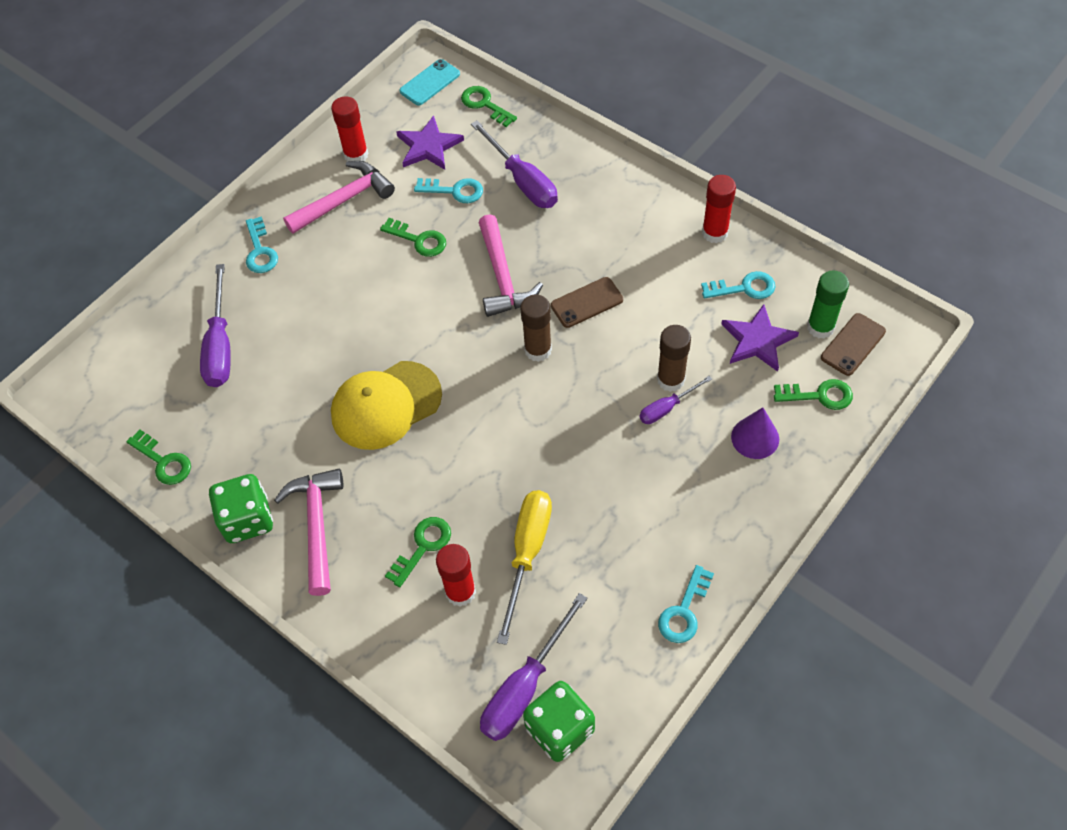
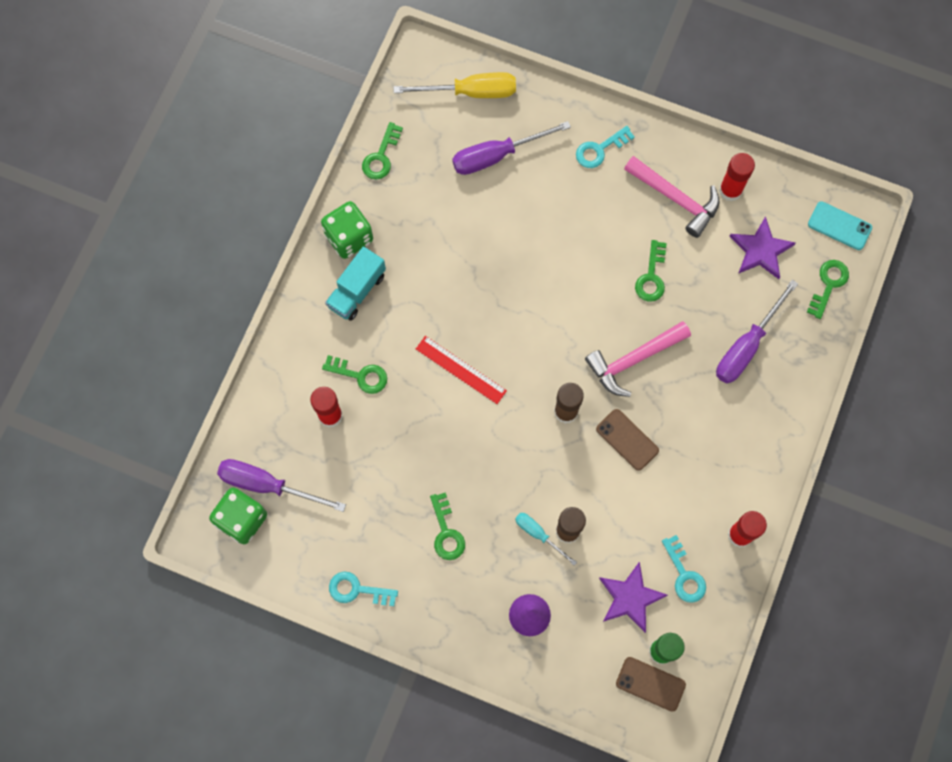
camera: 70 degrees right, 15 degrees up
(317, 526) = (357, 290): pink hammer -> turquoise truck
(386, 405) = (477, 305): yellow cap -> none
(454, 191) = (716, 289): turquoise key -> none
(454, 439) = (460, 370): none -> red ruler
(527, 553) = (375, 456): yellow screwdriver -> yellow screwdriver (470, 92)
(667, 408) = (538, 534): purple screwdriver -> turquoise screwdriver
(819, 395) = (587, 662): green key -> green key (446, 532)

